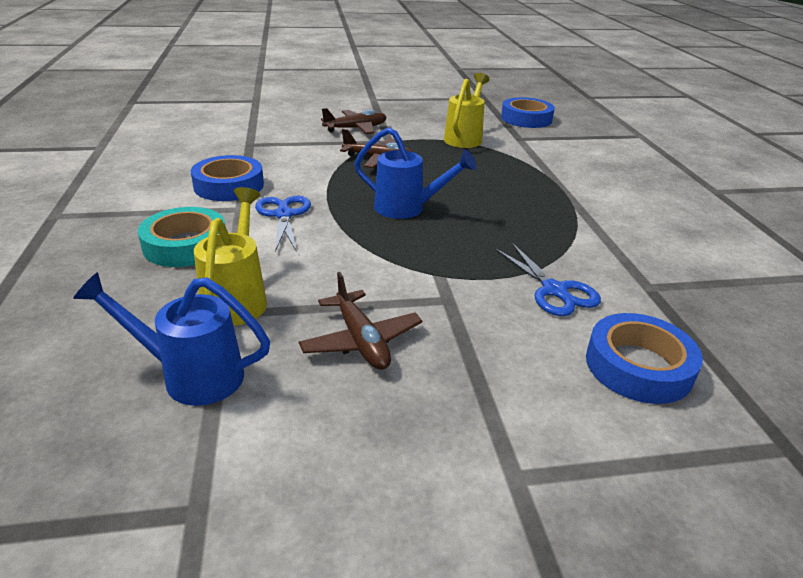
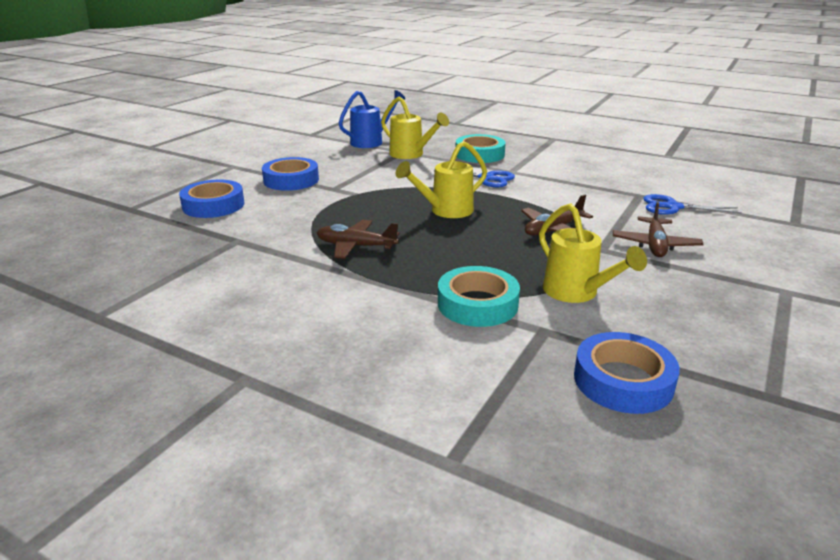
camera: 130 degrees right, 5 degrees down
(229, 185) = (553, 174): blue tape -> blue tape (291, 180)
(361, 340) = (340, 166): brown plane -> brown plane (356, 246)
(407, 209) = (445, 211): blue watering can -> yellow watering can
(528, 158) = (477, 304): none -> turquoise tape
(554, 290) = (289, 214): blue scissors -> blue scissors (673, 207)

